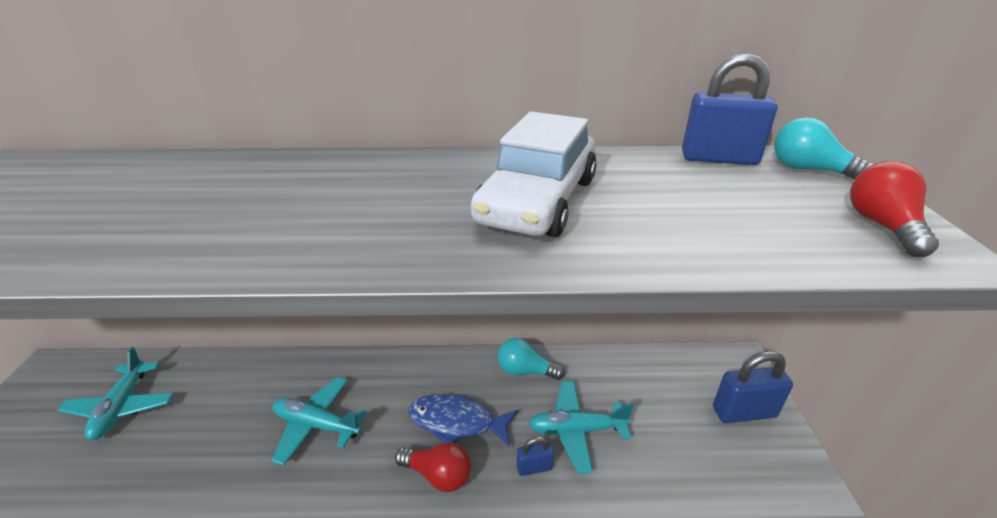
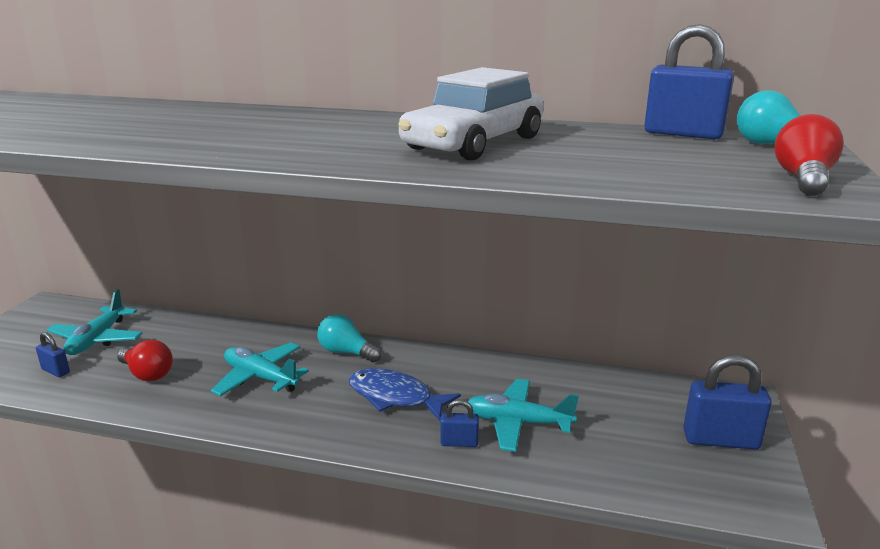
camera: 15 degrees right, 10 degrees down
(82, 463) = (56, 371): none -> blue padlock
(438, 475) = (360, 431): red light bulb -> red light bulb (147, 374)
(525, 371) = (483, 370): turquoise light bulb -> turquoise light bulb (346, 352)

